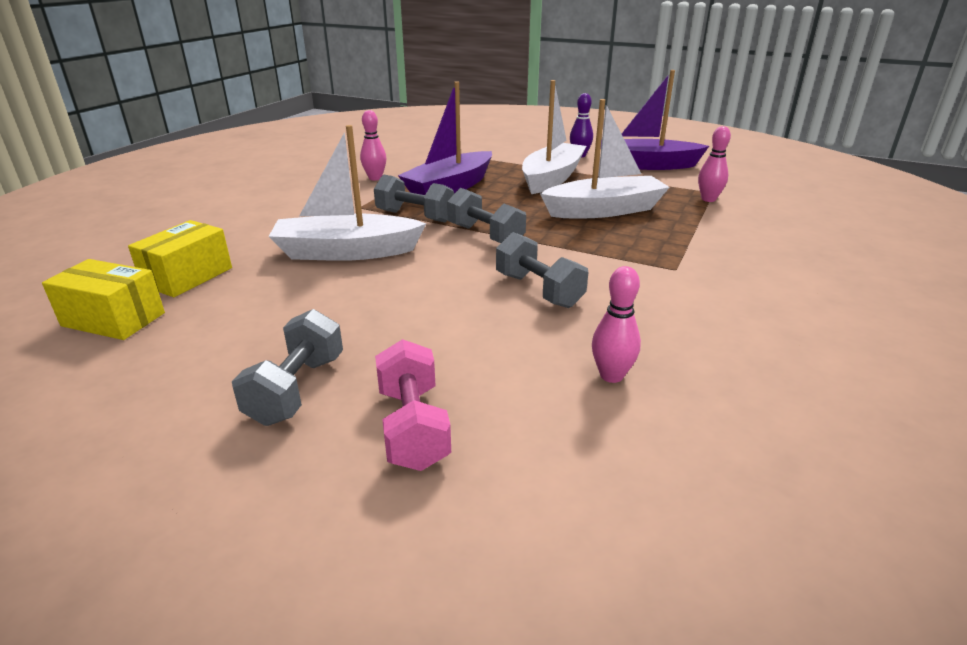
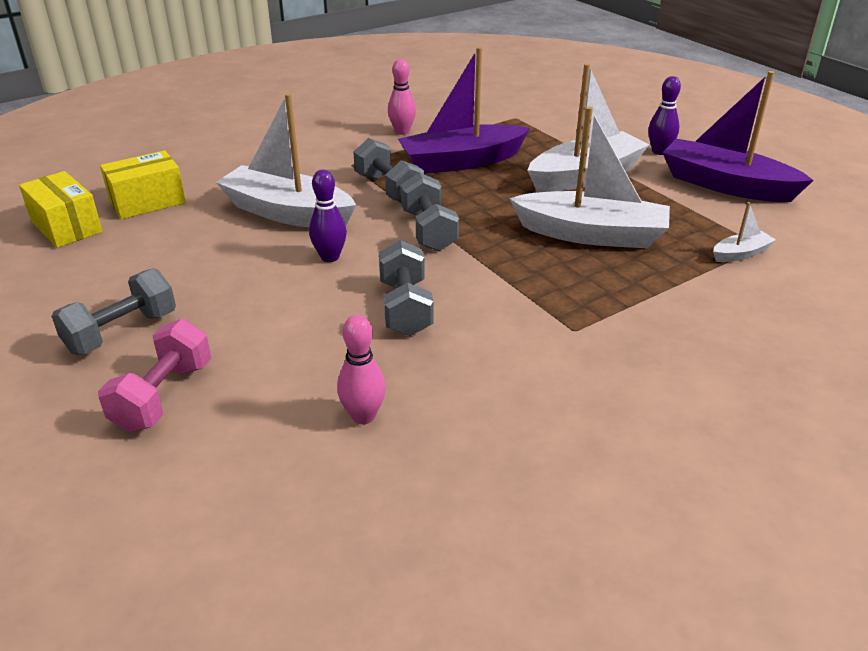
camera: 30 degrees right, 5 degrees up
(428, 273) = (330, 257): none -> purple bowling pin
(708, 199) = (740, 254): pink bowling pin -> white boat

